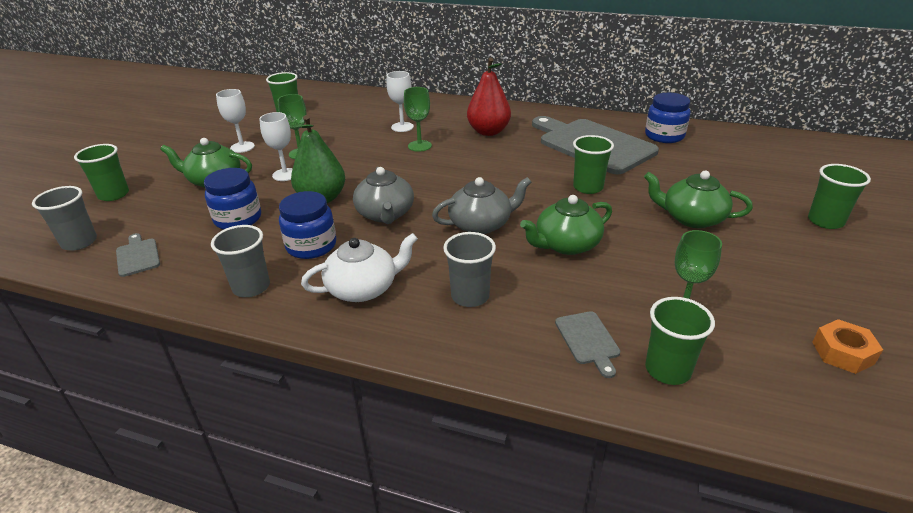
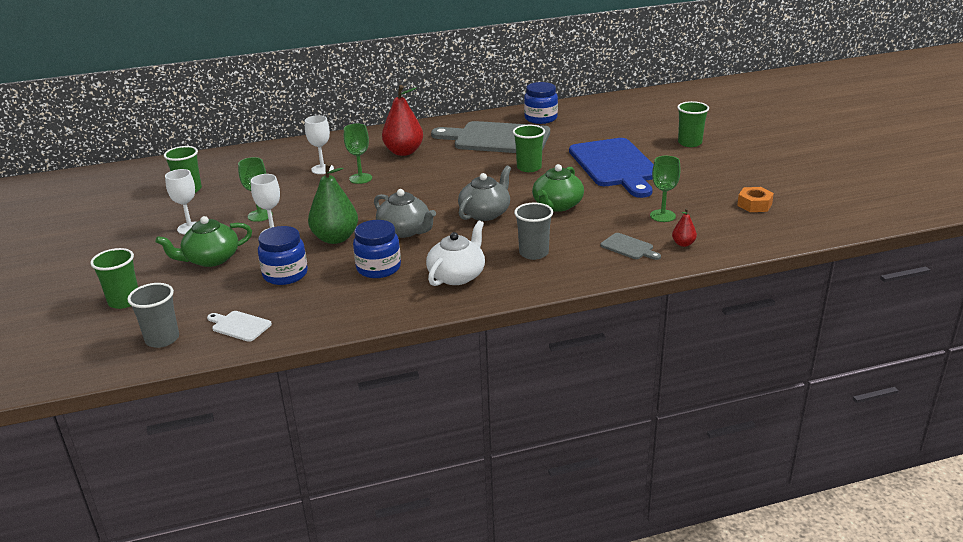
camera: 35 degrees left, 5 degrees down
(138, 256) = (239, 326): grey cutting board -> white cutting board
(251, 287) = (373, 305): grey cup -> none
(667, 369) = (683, 244): green cup -> red pear
(691, 218) = (615, 165): green teapot -> blue cutting board

